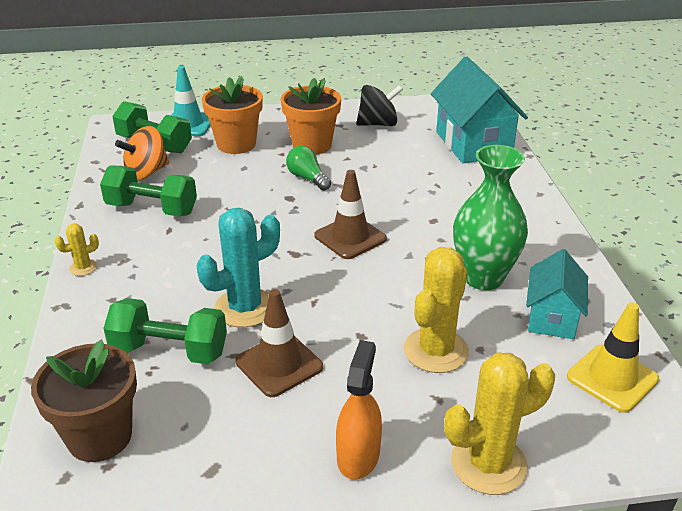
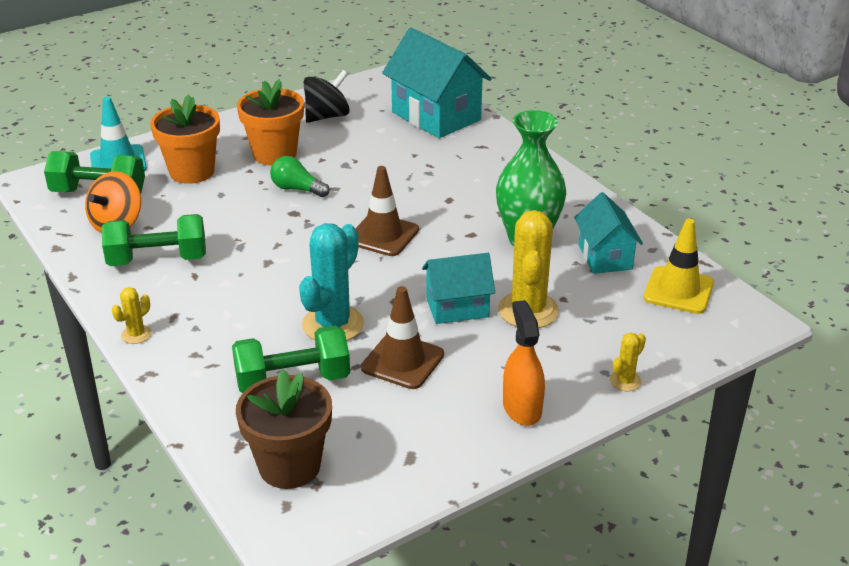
camera: 25 degrees left, 0 degrees up
(368, 326) = (457, 307): none -> turquoise house
(488, 464) = (625, 381): yellow cactus -> yellow cactus, size x0.48

